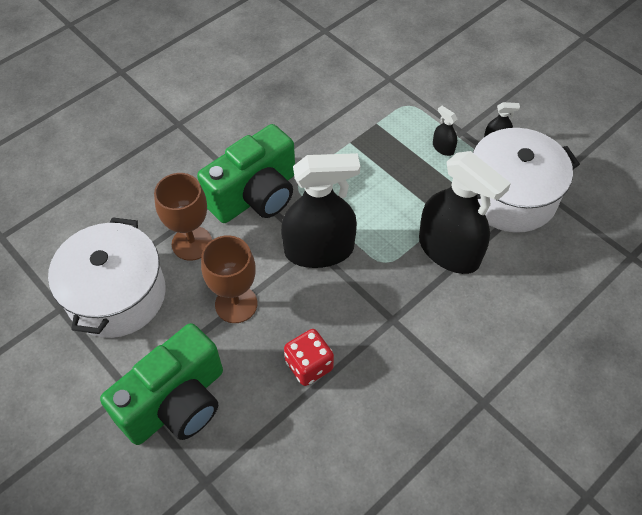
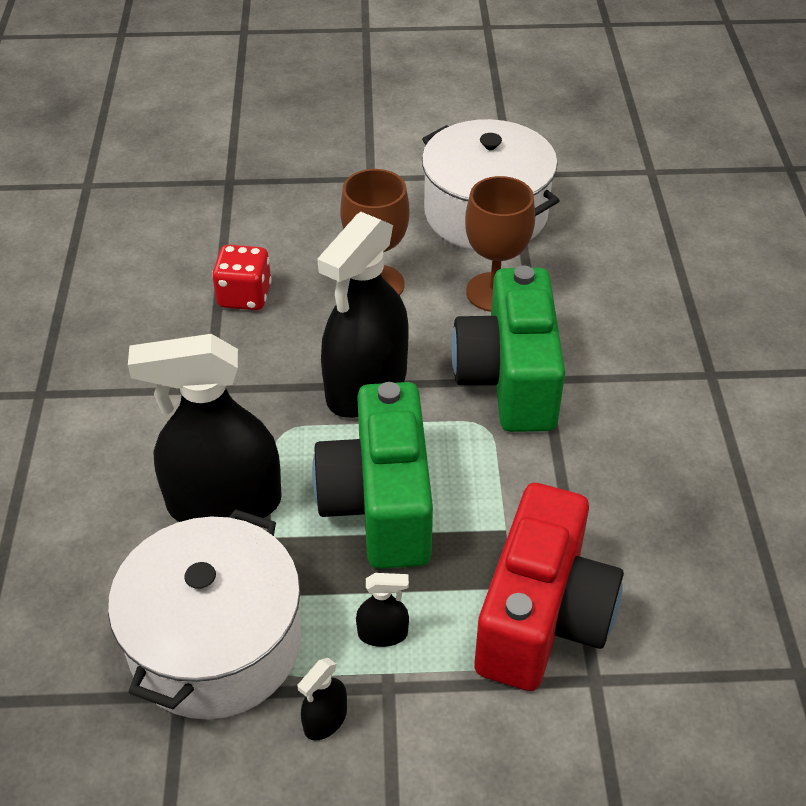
camera: 130 degrees right, 10 degrees down
(176, 402) = (321, 198): green camera -> green camera (380, 504)
(380, 106) = (542, 617): none -> red camera

